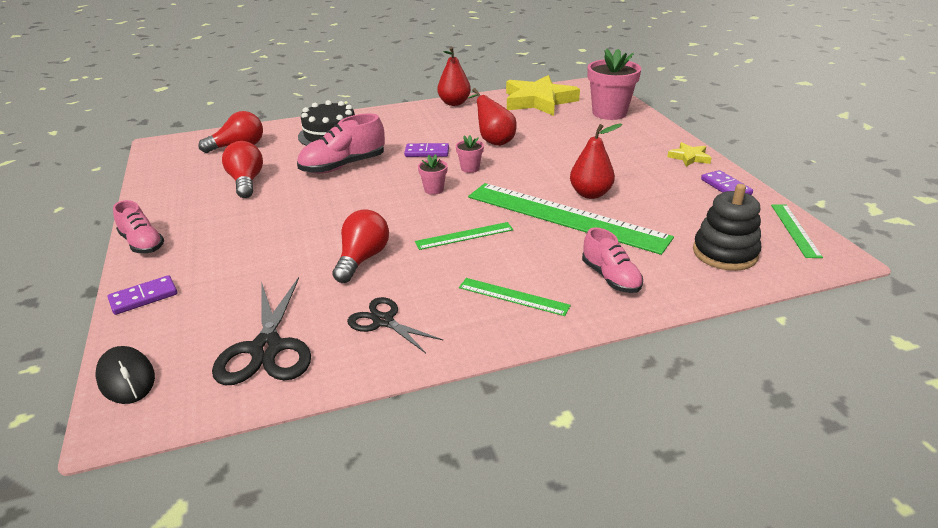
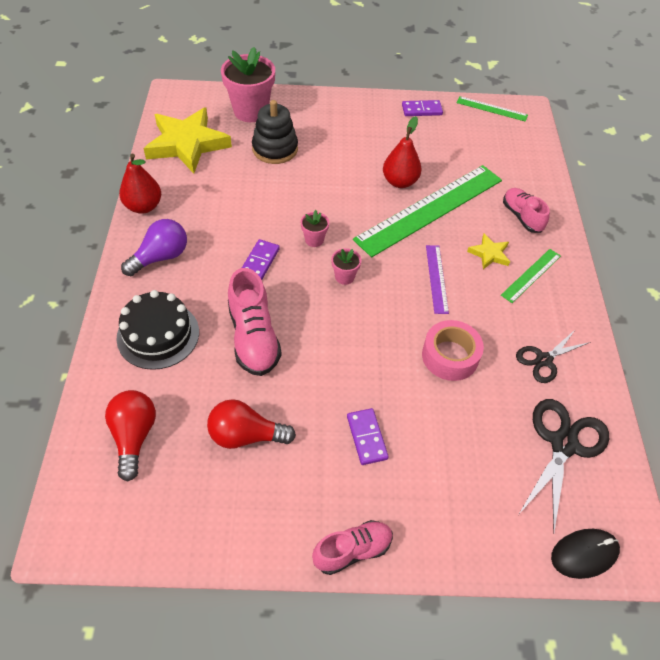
camera: 75 degrees left, 20 degrees up
(143, 297) = (463, 544): purple domino -> purple domino (366, 437)
(266, 349) = (563, 444): black scissors -> black scissors turned 75 degrees counterclockwise
(362, 259) = (450, 356): red light bulb -> pink tape
(406, 119) = (160, 257): none -> purple light bulb
(464, 236) = (436, 278): green ruler -> purple ruler
(493, 141) = (263, 206): red pear -> none
(610, 277) = (522, 217): pink shoe -> pink shoe turned 105 degrees counterclockwise
(689, 157) = (366, 105): yellow star -> yellow star (489, 254)
(725, 253) = (509, 151): black stacking toy -> black stacking toy (275, 149)

